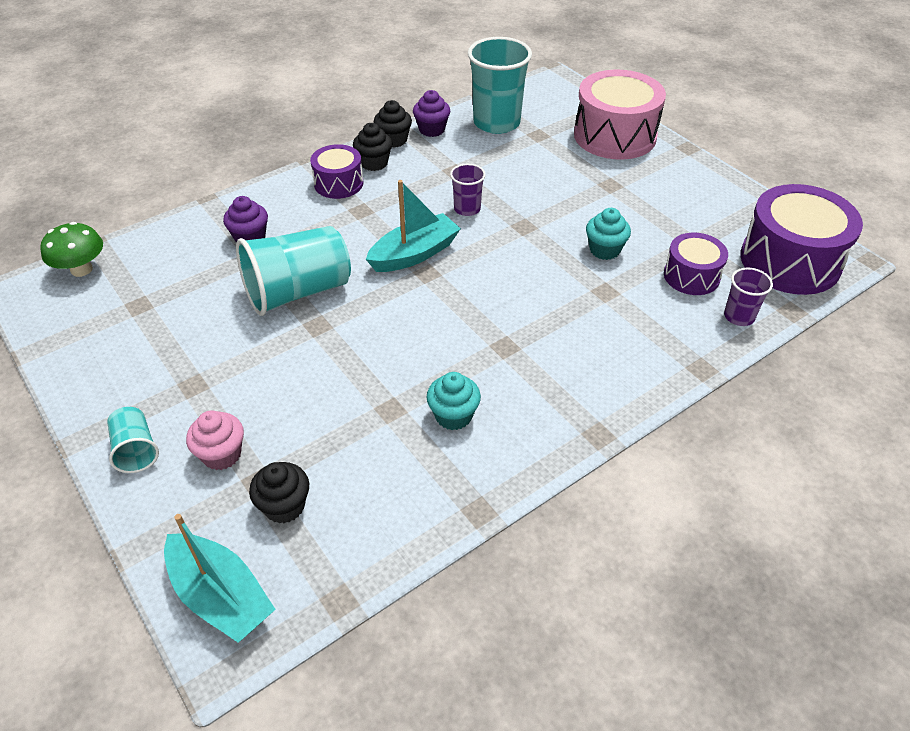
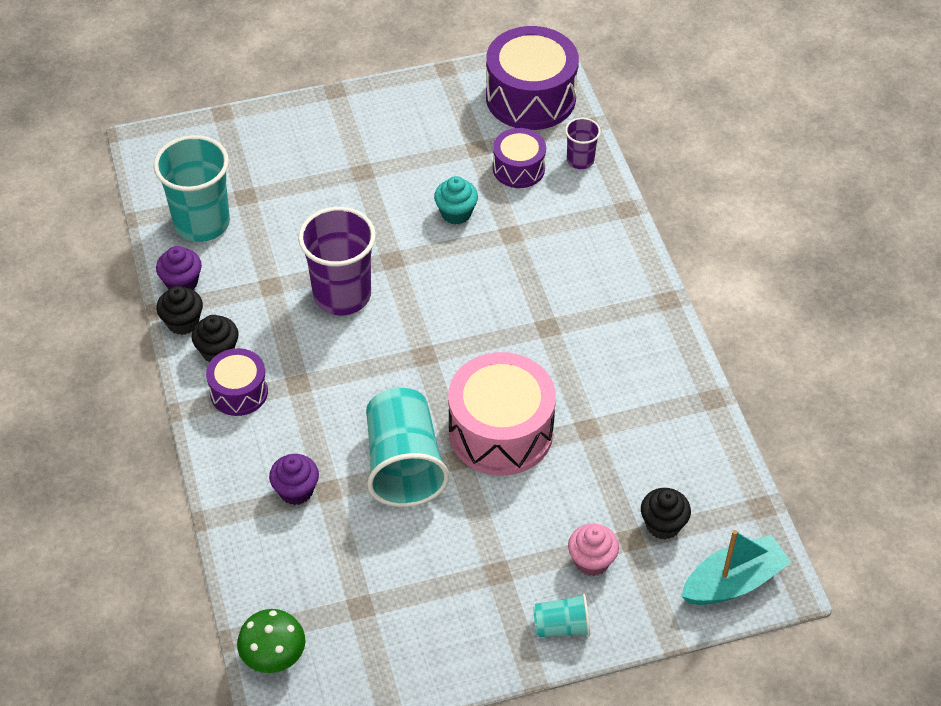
camera: 70 degrees left, 5 degrees up
(414, 254) = (392, 357): turquoise boat -> none
(453, 416) = (612, 387): turquoise cupcake -> none
(467, 209) = (342, 295): purple cup -> purple cup, size x1.99
(614, 136) = (283, 136): pink drum -> pink drum (500, 431)

